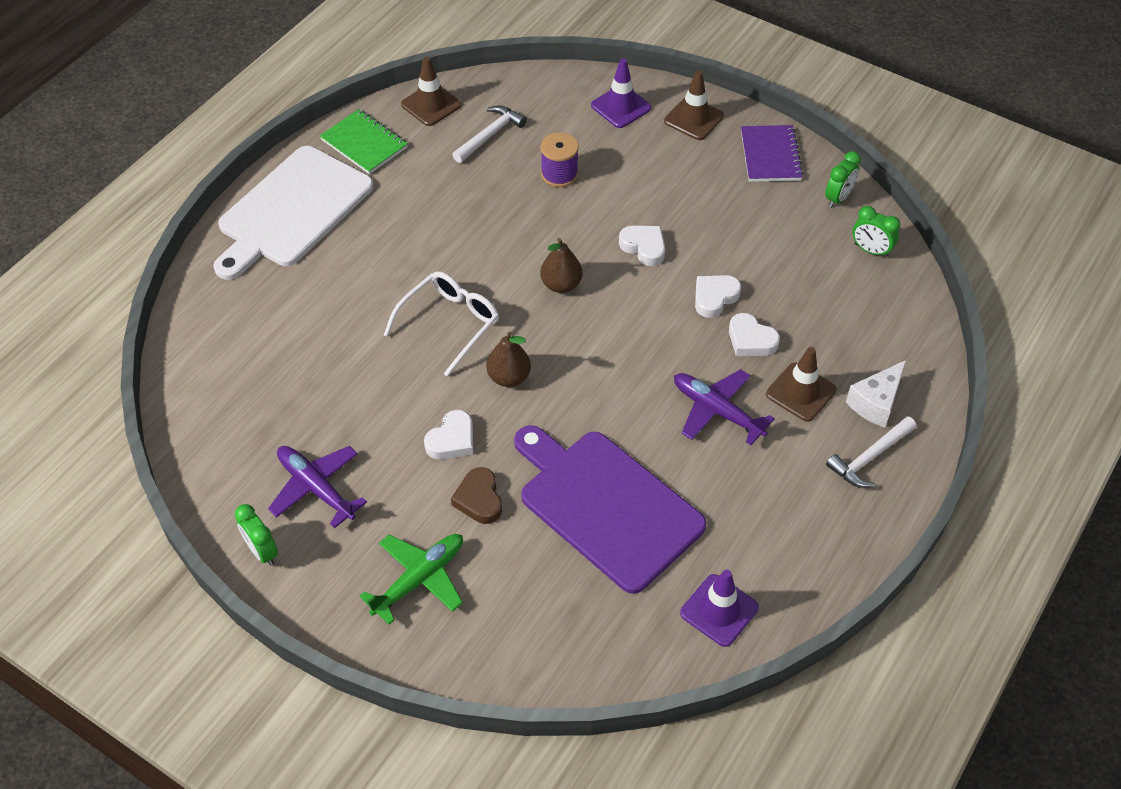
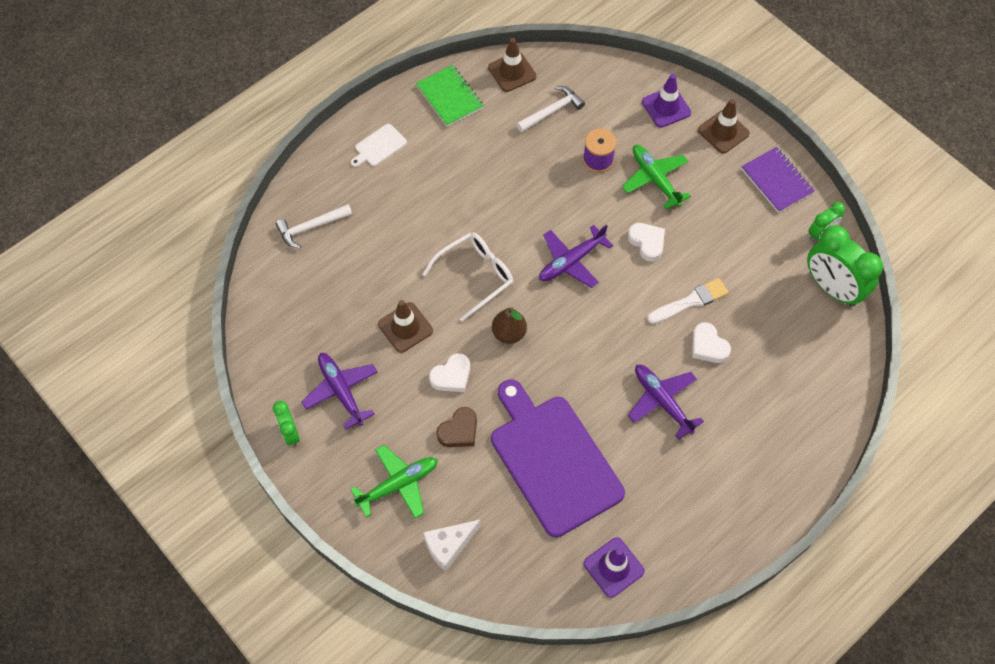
camera: 15 degrees right, 10 degrees up
(292, 210) = (379, 146): white cutting board -> white cutting board, size x0.40
(479, 499) = (459, 431): brown heart -> brown heart turned 135 degrees counterclockwise
(561, 284) = (571, 261): brown pear -> purple plane
(632, 181) = (655, 179): none -> green plane
(714, 297) = (690, 301): white heart -> white brush
(770, 155) = (777, 181): purple notebook -> purple notebook turned 45 degrees counterclockwise
(801, 392) = (734, 401): brown traffic cone -> brown traffic cone (405, 327)
(869, 458) = (770, 471): white hammer -> white hammer (311, 227)
(870, 250) = (832, 288): green clock -> green clock, size x1.90
(876, 402) = (791, 425): white cheese -> white cheese (449, 546)

